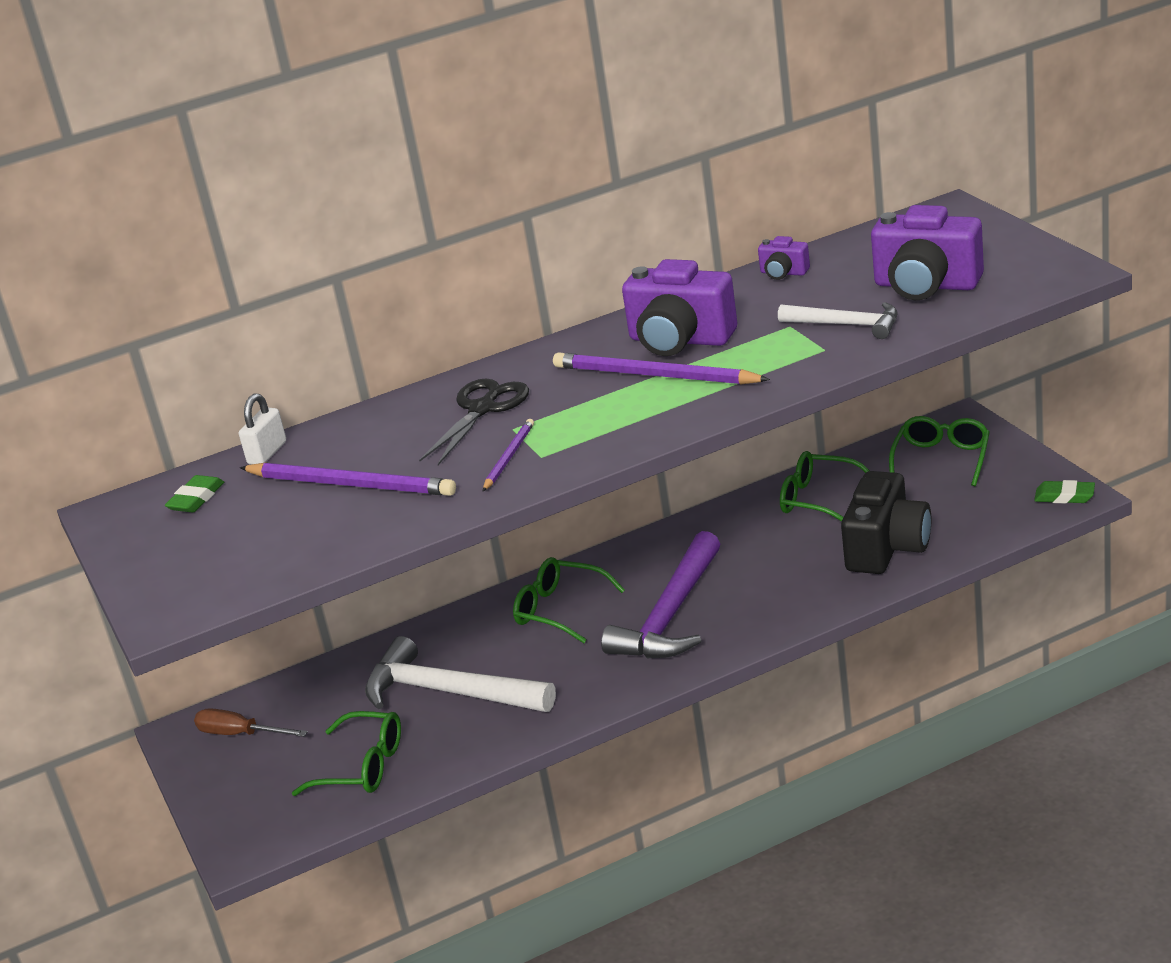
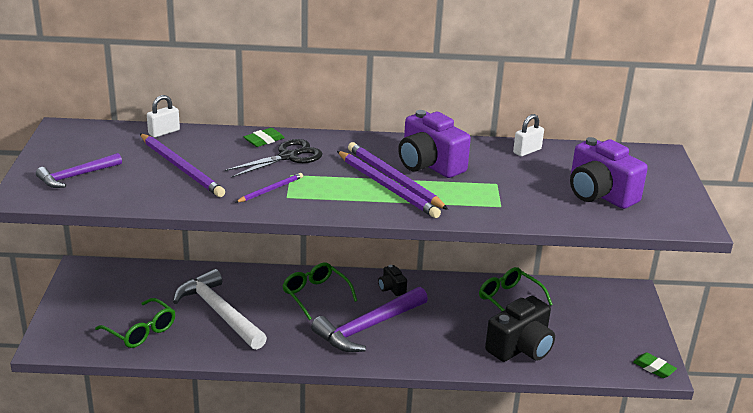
camera: 20 degrees right, 0 degrees up
(196, 499) = (106, 141): green eraser -> green eraser (264, 140)
(213, 559) = (76, 176): none -> purple hammer
(240, 734) = (104, 283): brown screwdriver -> none
(654, 555) = (391, 288): none -> black camera
(656, 388) = (387, 186): none -> purple pencil
(783, 273) = (527, 151): purple camera -> white padlock
(847, 325) = (529, 197): white hammer -> none
(941, 459) = (601, 310): green glasses -> none

